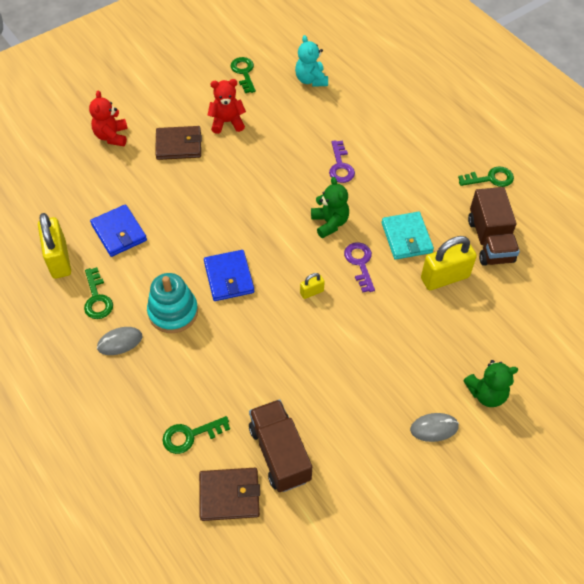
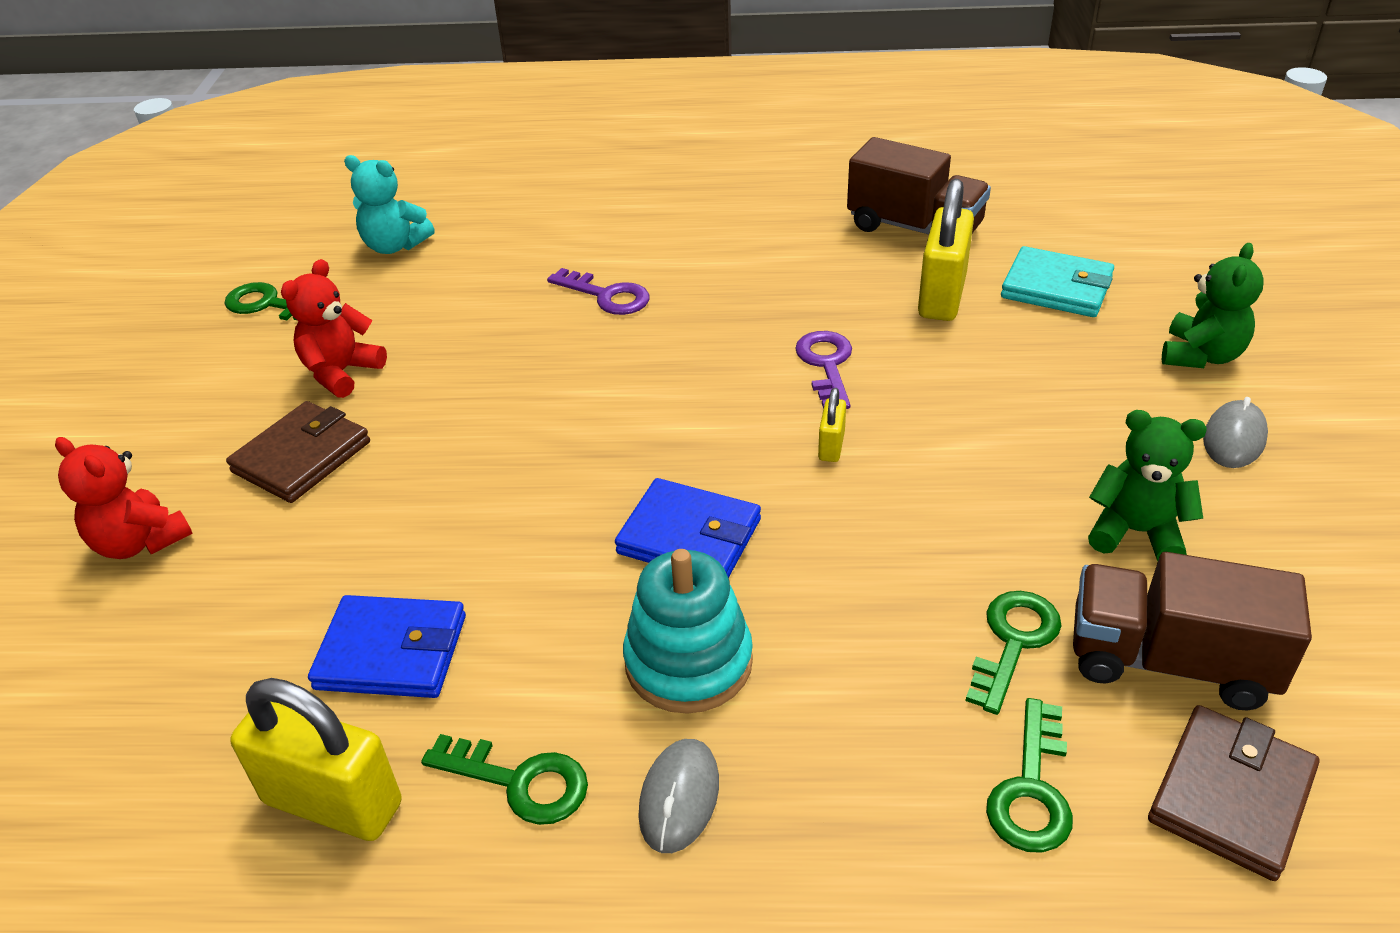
camera: 50 degrees left, 15 degrees down
(330, 223) = (707, 359): green teddy bear -> green teddy bear (1135, 532)
(360, 263) = (826, 365): purple key -> purple key turned 60 degrees clockwise
(406, 237) = (826, 297): turquoise wallet -> turquoise wallet (1056, 288)
(490, 179) = (803, 180): green key -> green key (1013, 642)

